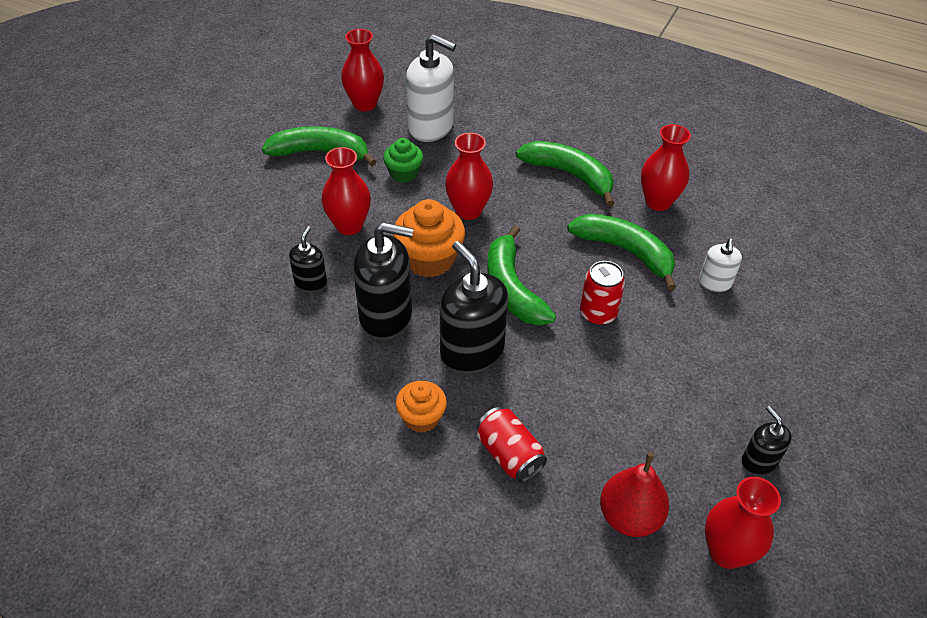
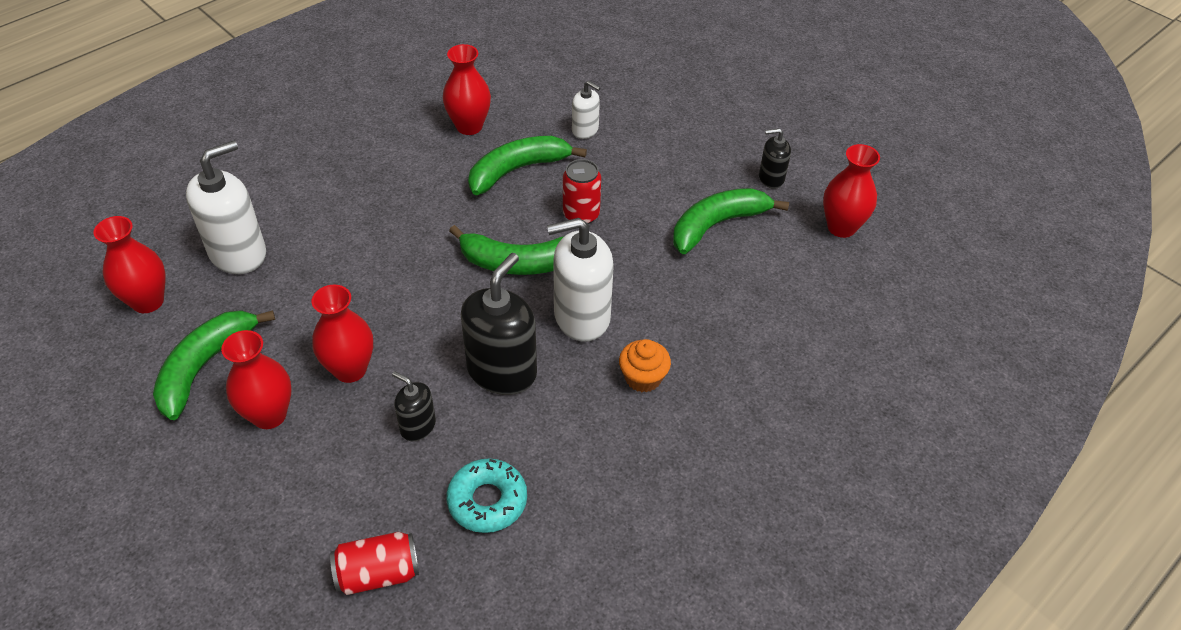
camera: 70 degrees left, 0 degrees up
(255, 348) = (487, 501): none -> turquoise donut
(404, 173) = (298, 299): green cupcake -> none
(429, 259) = (443, 314): orange cupcake -> none
(468, 210) = (393, 262): red vase -> red vase (269, 415)
(472, 351) = (581, 317): black soap dispenser -> white soap dispenser
(509, 454) = (708, 326): red can -> red can (378, 573)
(569, 175) = (393, 171): green banana -> green banana (717, 225)
(629, 516) = (794, 270): red pear -> none

